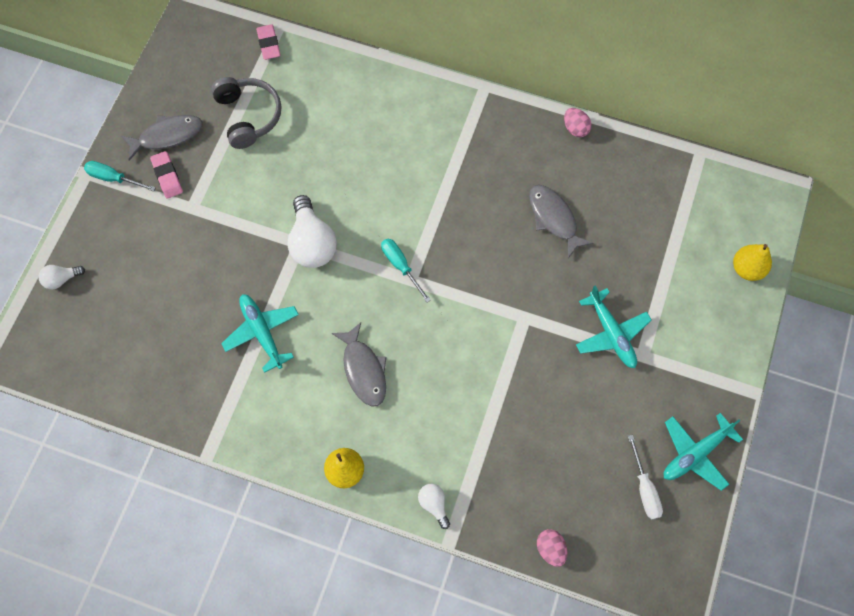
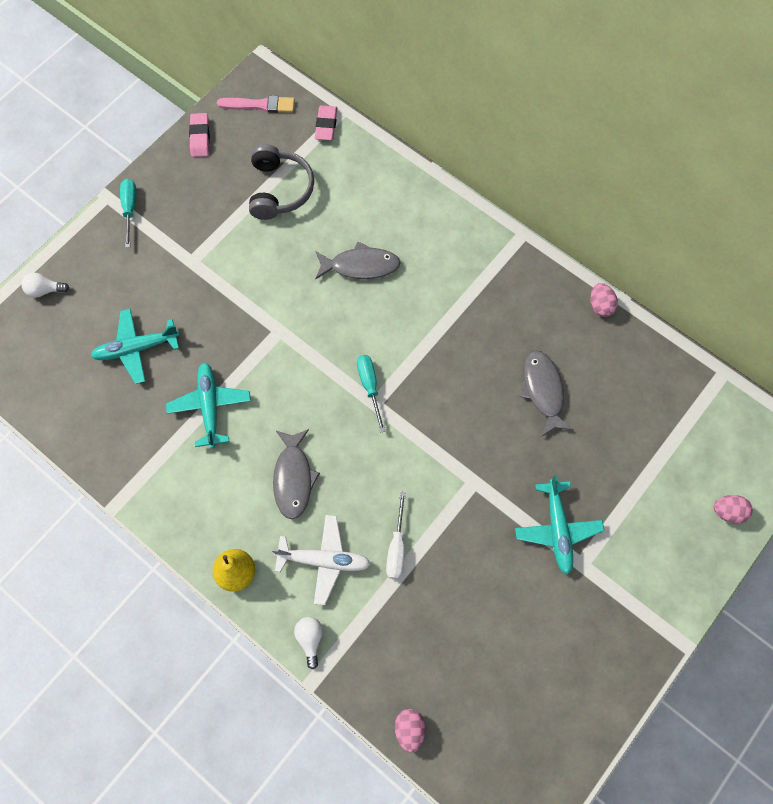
camera: 20 degrees right, 0 degrees up
(114, 178) = (130, 209): turquoise screwdriver -> turquoise screwdriver turned 45 degrees clockwise
(167, 136) = (195, 184): grey fish -> grey fish (360, 266)
(167, 176) = (180, 224): pink eraser -> pink eraser (200, 137)
(199, 44) = (260, 105): none -> pink brush
(312, 243) = (292, 334): white light bulb -> none
(419, 432) = (324, 560): none -> white plane
(644, 488) = (531, 703): white screwdriver -> white screwdriver (397, 547)
(695, 453) = (598, 687): turquoise plane -> turquoise plane (136, 348)
(747, 269) = (728, 512): yellow pear -> pink egg

